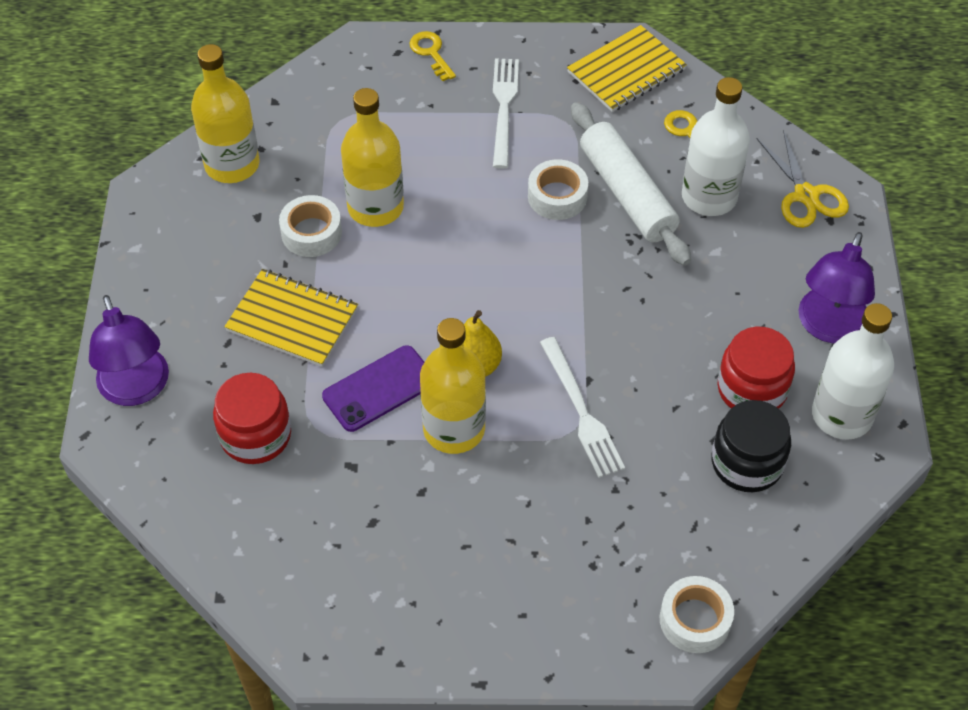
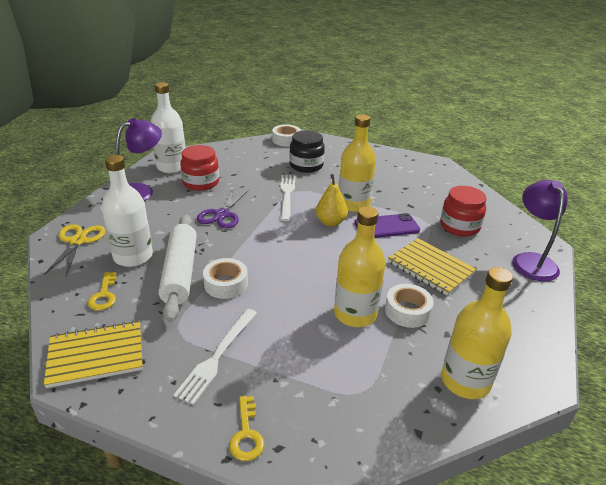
camera: 160 degrees left, 20 degrees down
(654, 320) = (222, 214): none -> purple scissors
(747, 463) = (227, 165): black jar -> black jar (306, 165)

